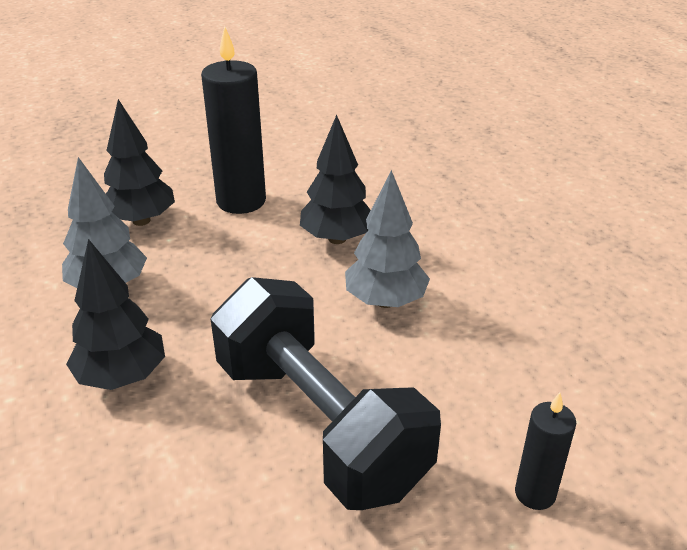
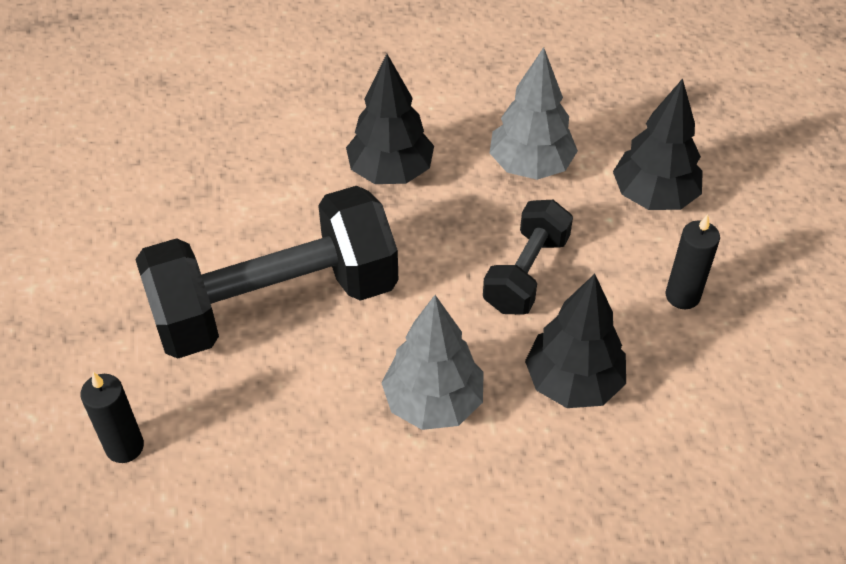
camera: 105 degrees right, 15 degrees up
(238, 273) = (526, 273): none -> black dumbbell
(241, 201) = (682, 296): black candle -> black candle, size x0.53

